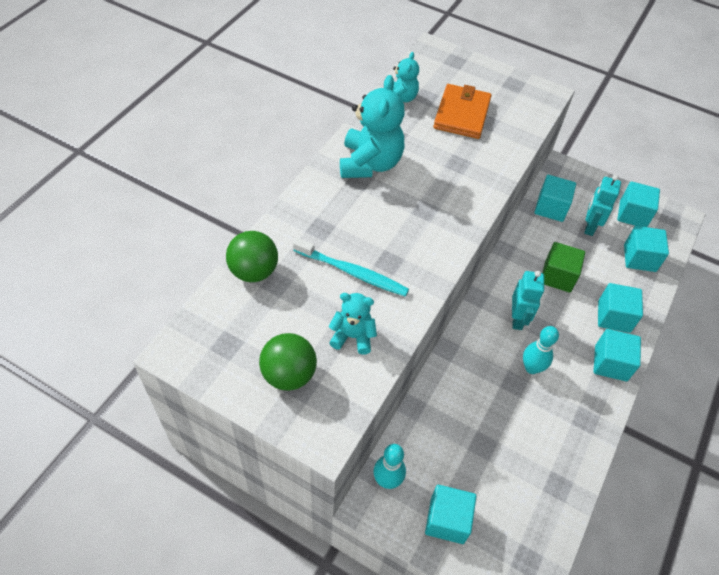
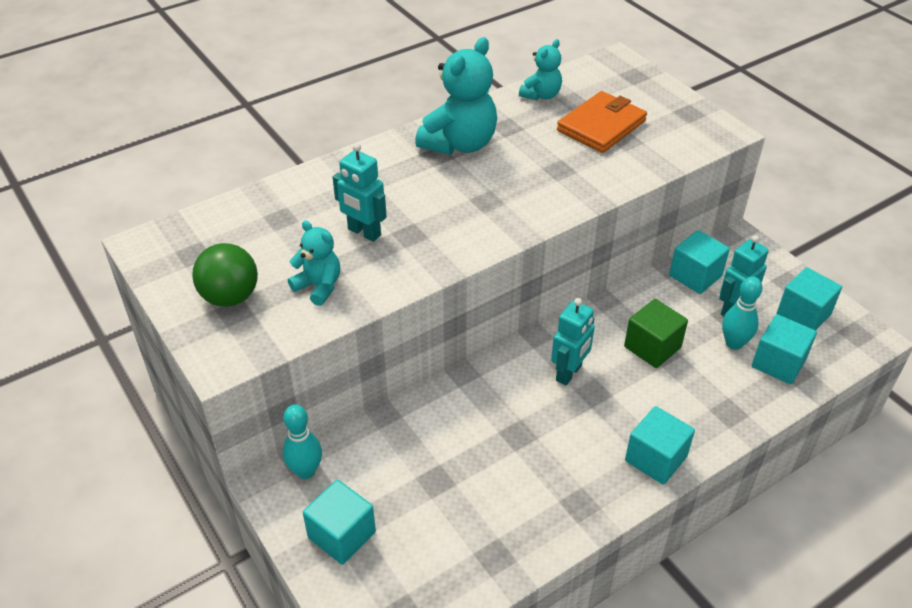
camera: 30 degrees right, 10 degrees down
(254, 271) = (267, 202): green ball -> none
(353, 272) = (364, 232): turquoise toothbrush -> turquoise robot
(531, 368) = (550, 427): turquoise bowling pin -> turquoise bowling pin (734, 343)
(614, 316) = (696, 412): turquoise cube -> none

